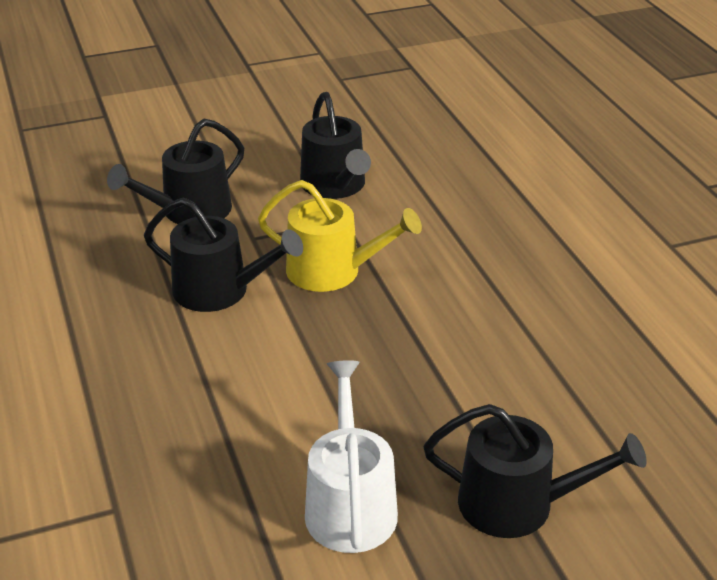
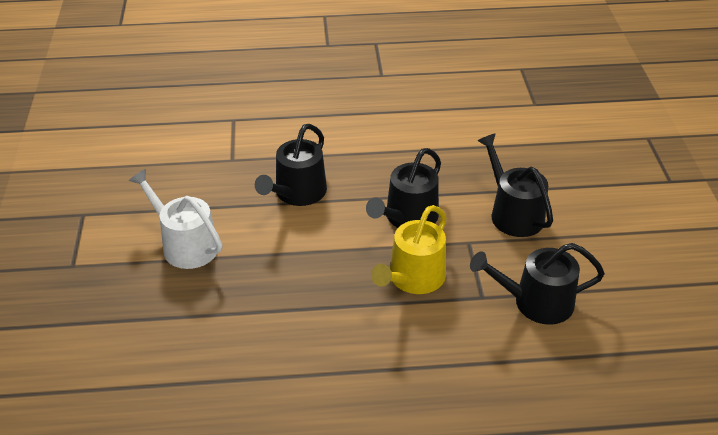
camera: 105 degrees right, 5 degrees up
(350, 505) = (185, 245): white watering can -> white watering can turned 150 degrees counterclockwise
(517, 504) = (143, 318): black watering can -> black watering can (297, 193)

